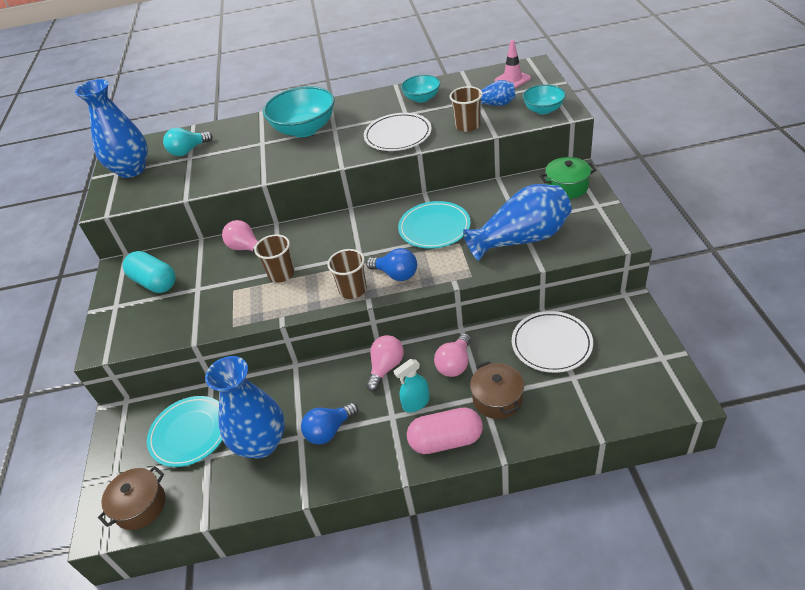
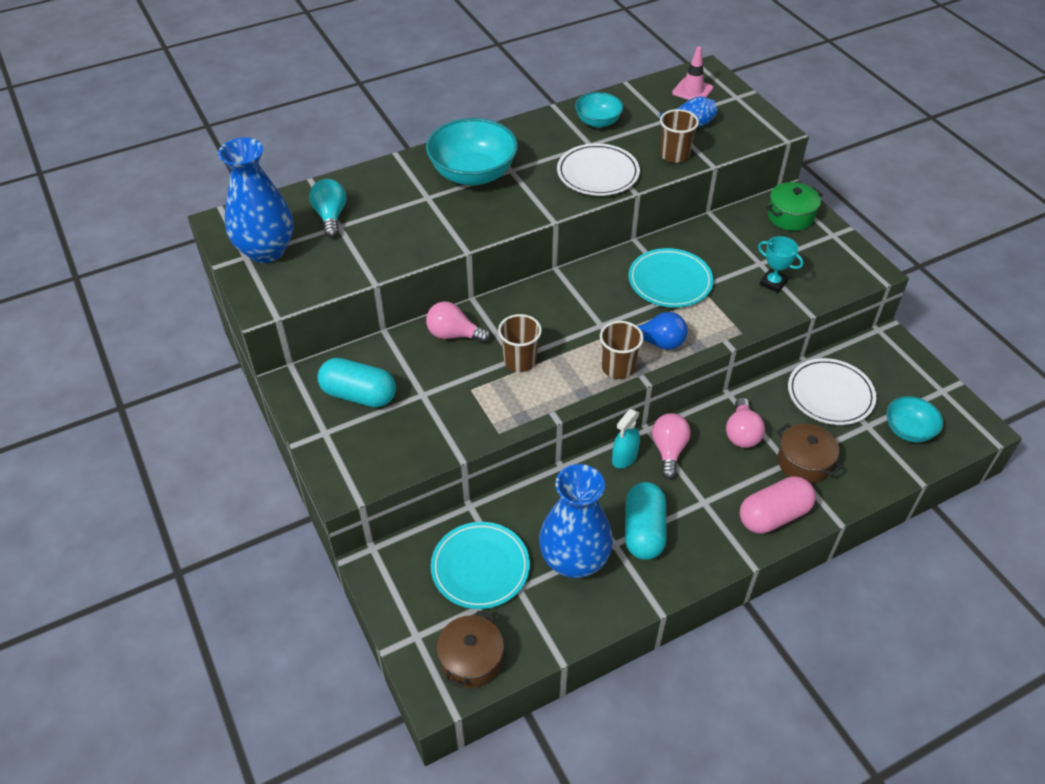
camera: 25 degrees left, 5 degrees up
(188, 151) = (330, 216): turquoise light bulb -> turquoise light bulb turned 135 degrees clockwise
(329, 431) = (643, 531): blue light bulb -> turquoise capsule
(416, 403) = (722, 483): turquoise spray bottle -> turquoise spray bottle (624, 457)
(521, 239) = (773, 283): blue vase -> turquoise trophy
(543, 110) = (749, 128): turquoise bowl -> turquoise bowl (908, 430)

